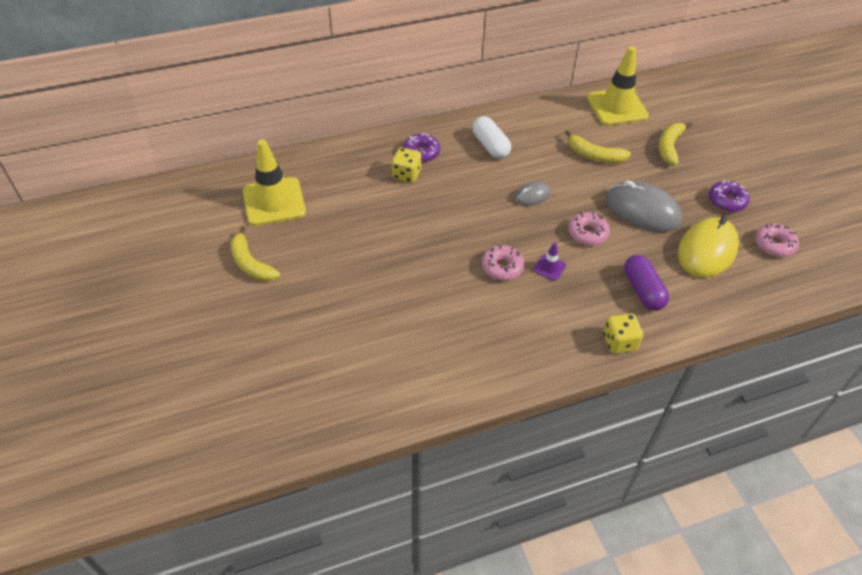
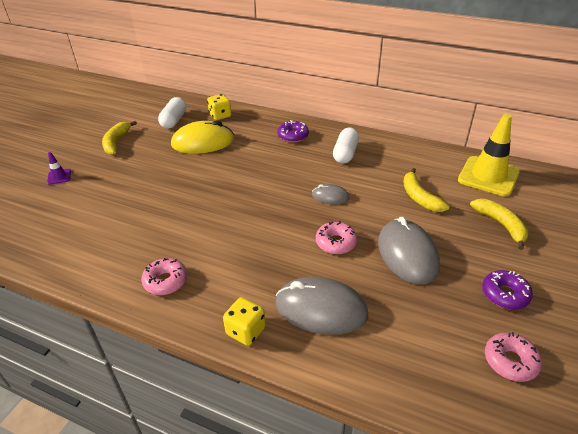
camera: 45 degrees right, 10 degrees down
(274, 202) = (174, 120): yellow traffic cone -> white capsule
(406, 174) = (265, 143): yellow dice -> yellow dice (220, 116)
(502, 267) = (241, 226): pink donut -> pink donut (165, 281)
(549, 267) = (273, 246): purple traffic cone -> purple traffic cone (59, 177)
(642, 290) = (321, 309): purple capsule -> grey mouse
(669, 147) = (501, 225): yellow banana -> yellow banana turned 90 degrees clockwise
(707, 250) = (426, 319): yellow mouse -> yellow mouse (203, 142)

